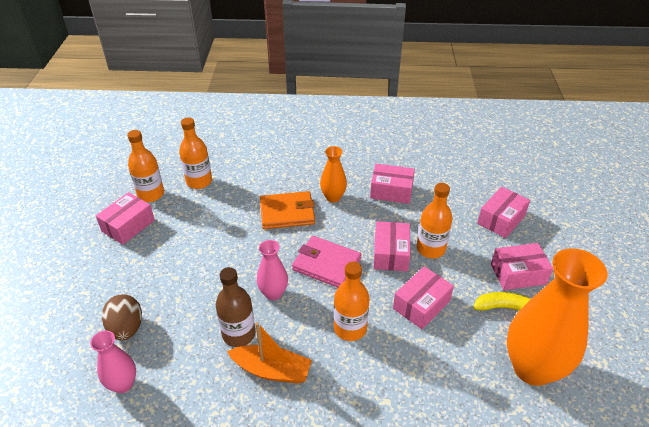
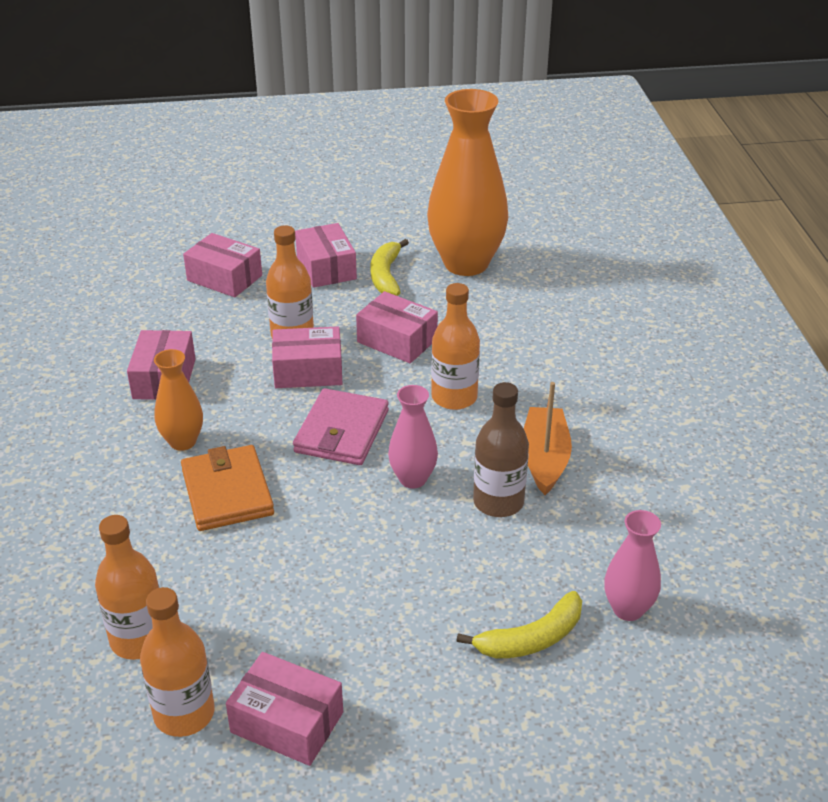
camera: 100 degrees left, 5 degrees down
(126, 328) = (531, 638): brown egg -> yellow banana

